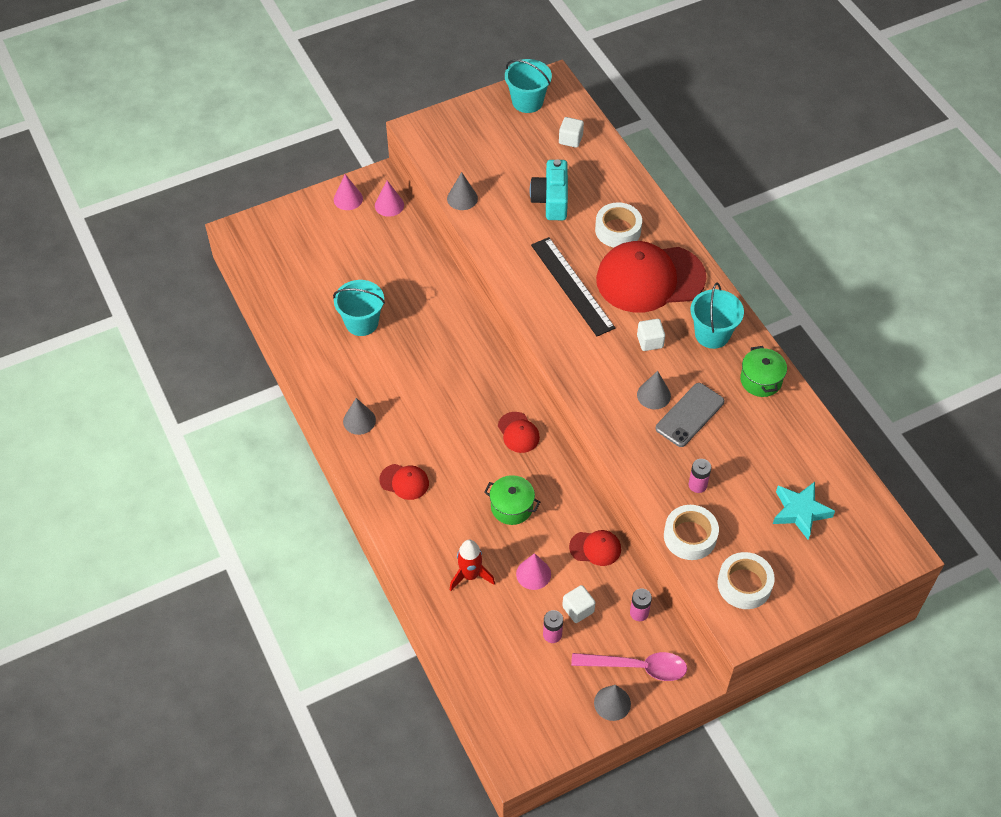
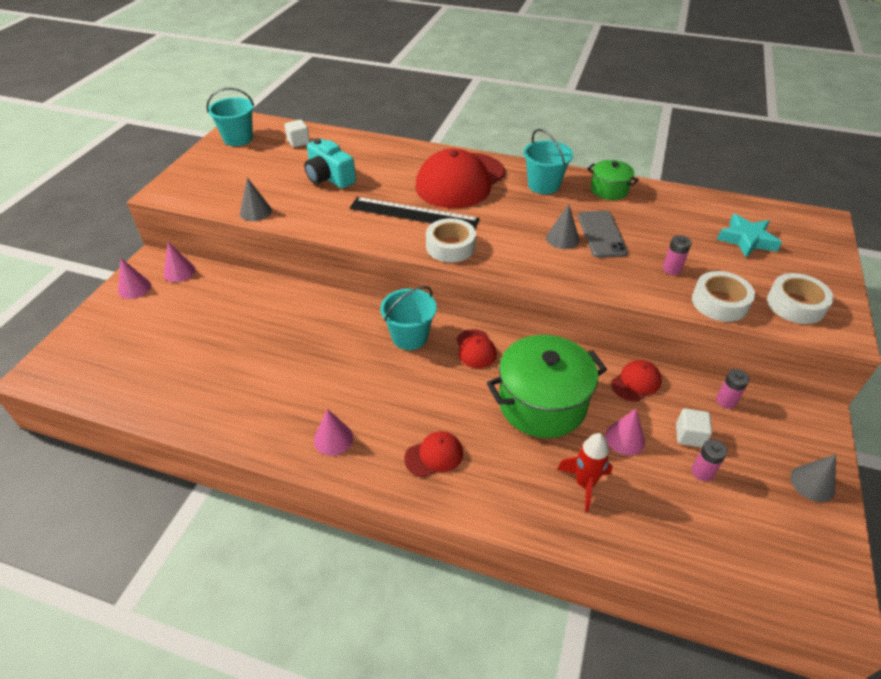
camera: 45 degrees left, 10 degrees down
(359, 420) = (333, 439): grey cone -> pink cone
(362, 322) = (247, 363): turquoise bucket -> turquoise bucket (410, 337)
(512, 507) = (542, 403): green pot -> green pot, size x1.88
(518, 432) = (475, 349): red cap -> red cap turned 60 degrees clockwise
(618, 230) = (400, 168): white tape -> white tape (450, 246)
(637, 667) = (783, 440): pink spoon -> none
(650, 341) = (513, 212): white cube -> none

